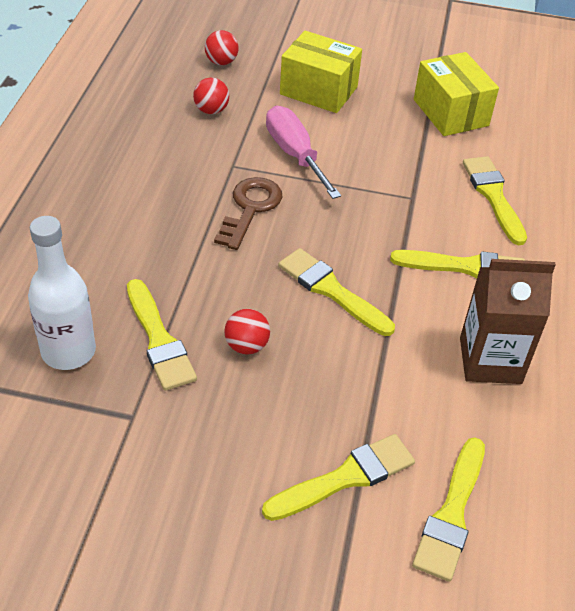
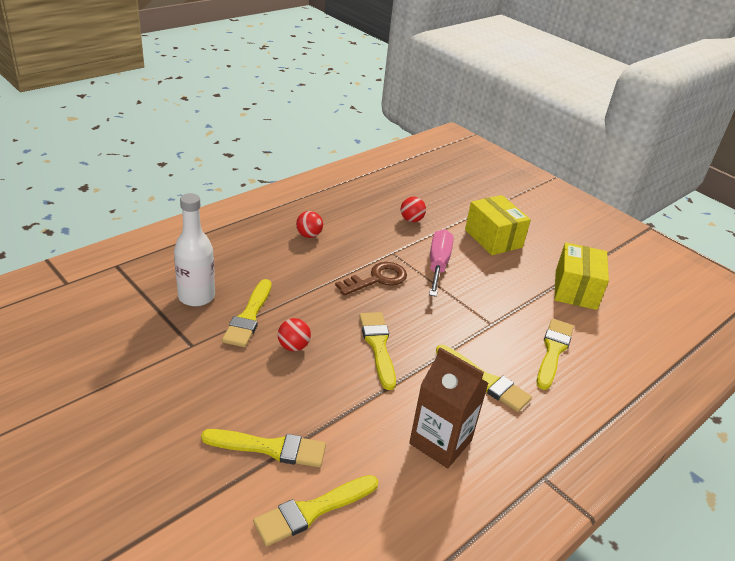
camera: 35 degrees right, 10 degrees down
(221, 62) = (446, 198): red ball -> red ball (309, 235)

